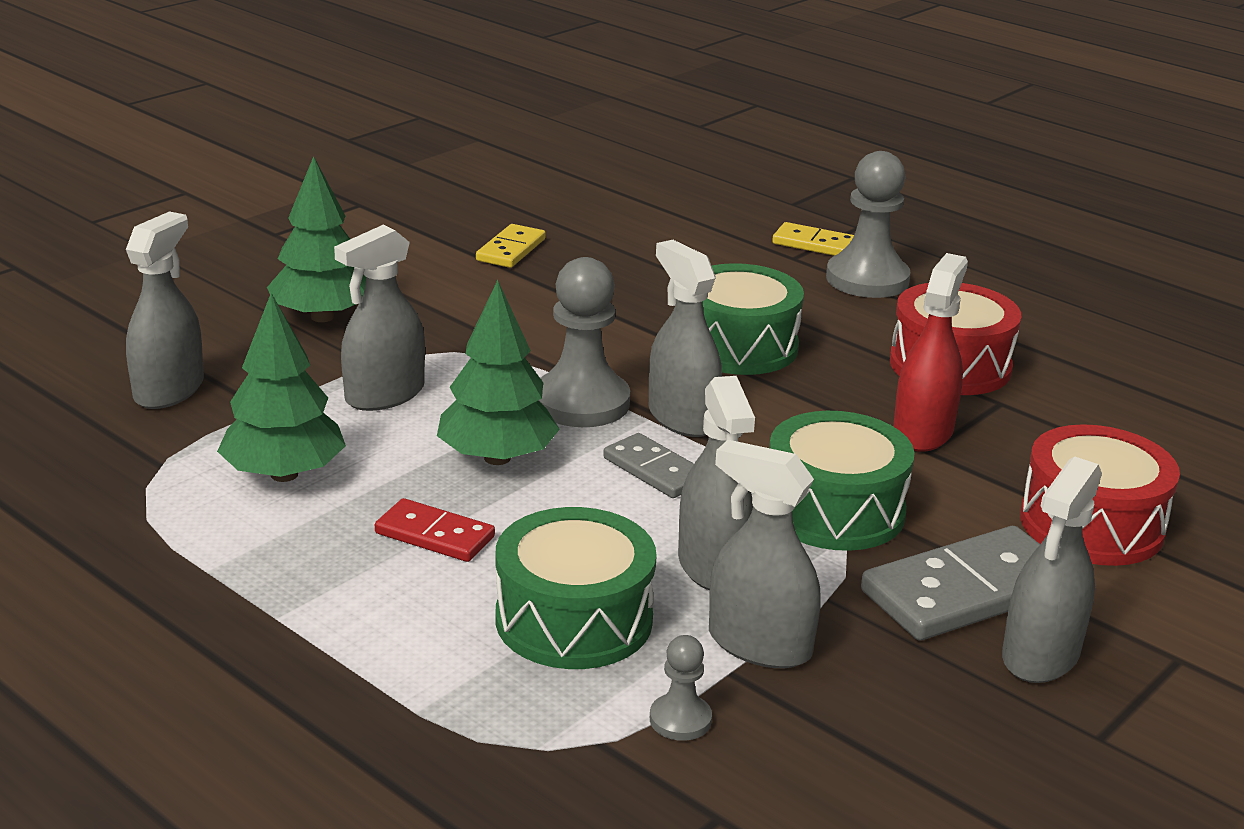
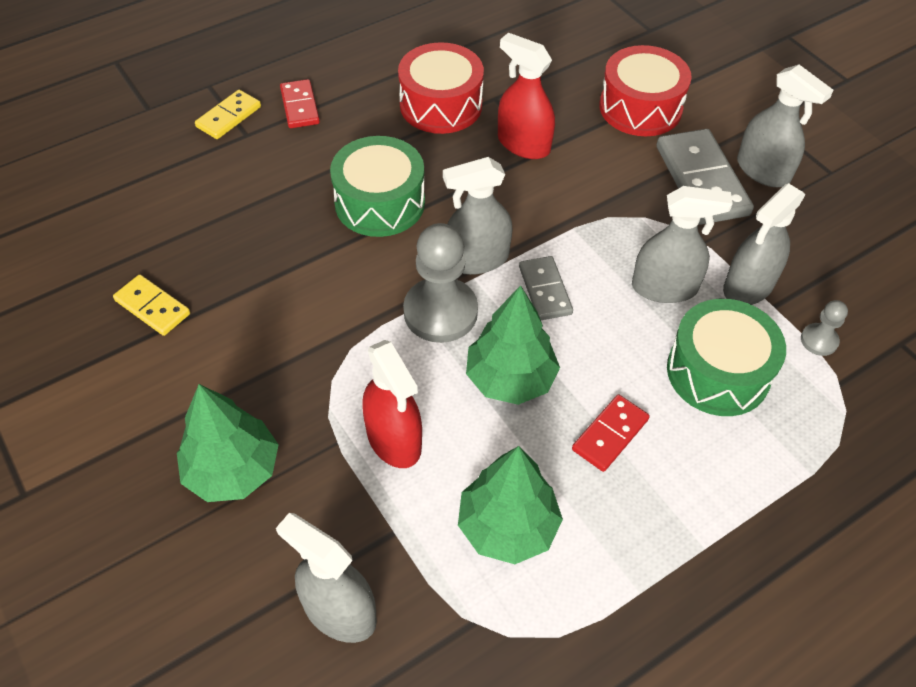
camera: 75 degrees left, 25 degrees up
(384, 395) = (394, 439): grey spray bottle -> red spray bottle
(655, 470) = (545, 290): grey domino -> grey domino turned 75 degrees counterclockwise
(834, 510) = (609, 213): green drum -> none
(867, 279) = (300, 106): grey pawn -> red domino

